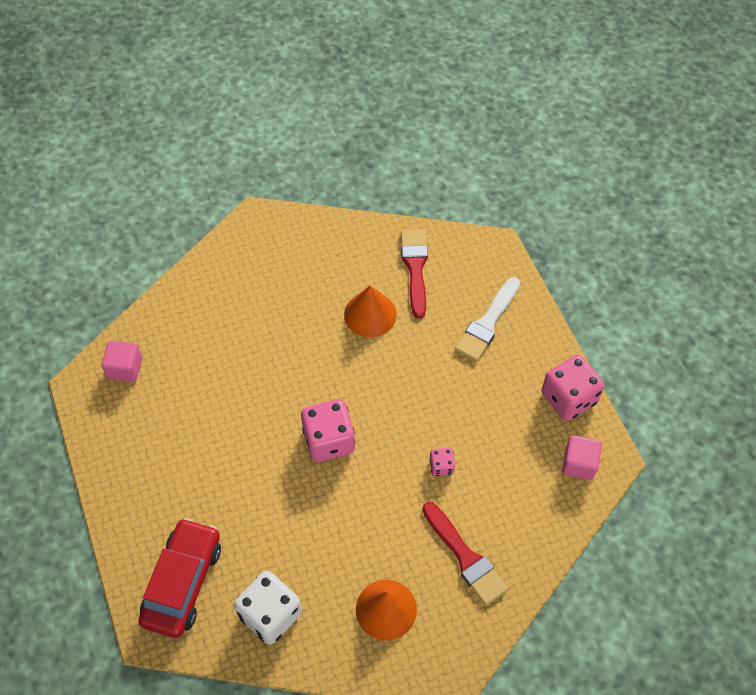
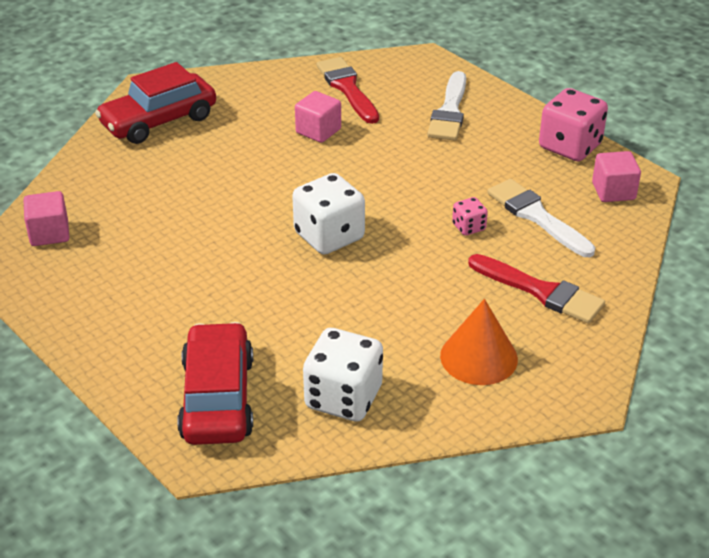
camera: 20 degrees left, 20 degrees down
(250, 263) = (159, 121): none -> red car
(329, 440) = (329, 236): pink dice -> white dice
(370, 314) = (318, 131): orange cone -> pink cube
(501, 472) = (536, 216): none -> white brush

